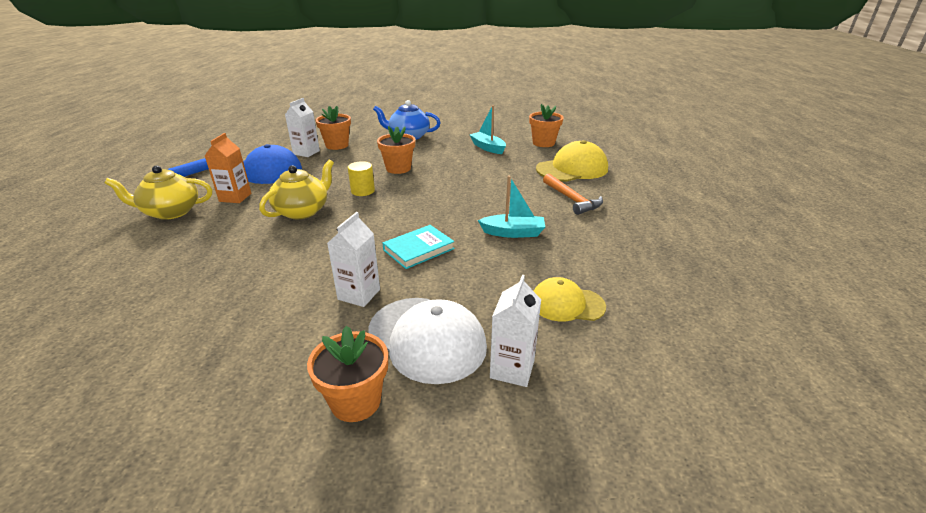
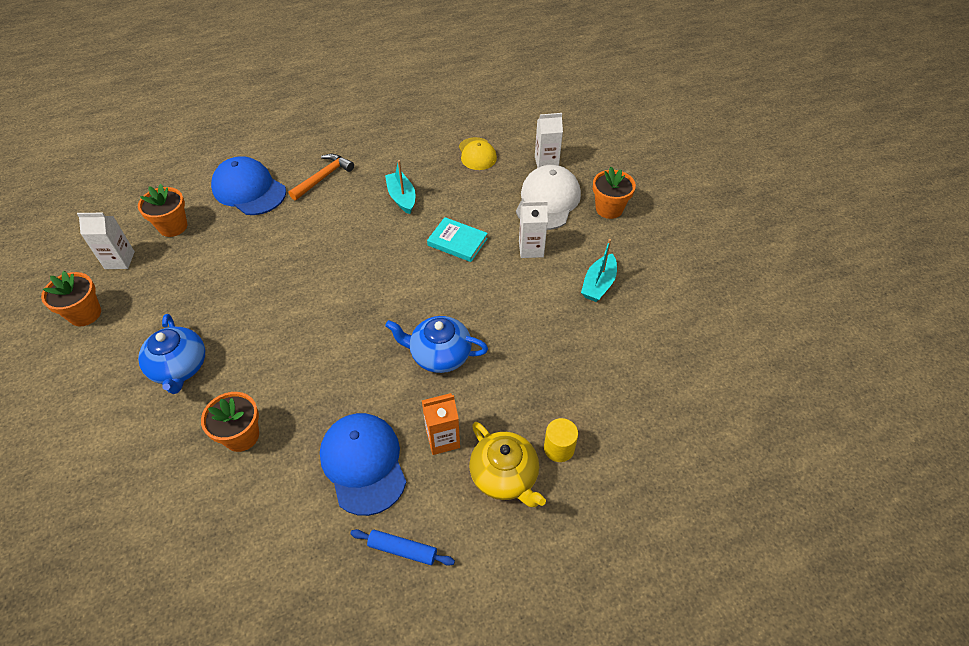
camera: 115 degrees left, 20 degrees up
(302, 211) = (439, 355): yellow teapot -> blue teapot
(306, 152) = (281, 457): white carton -> white carton (119, 260)
(363, 191) = (372, 330): yellow cylinder -> yellow cylinder (559, 448)
(398, 168) = (300, 327): orange flower pot -> orange flower pot (85, 314)
(488, 148) = (204, 270): turquoise boat -> turquoise boat (598, 284)
(572, 169) = (249, 190): yellow cap -> blue cap

